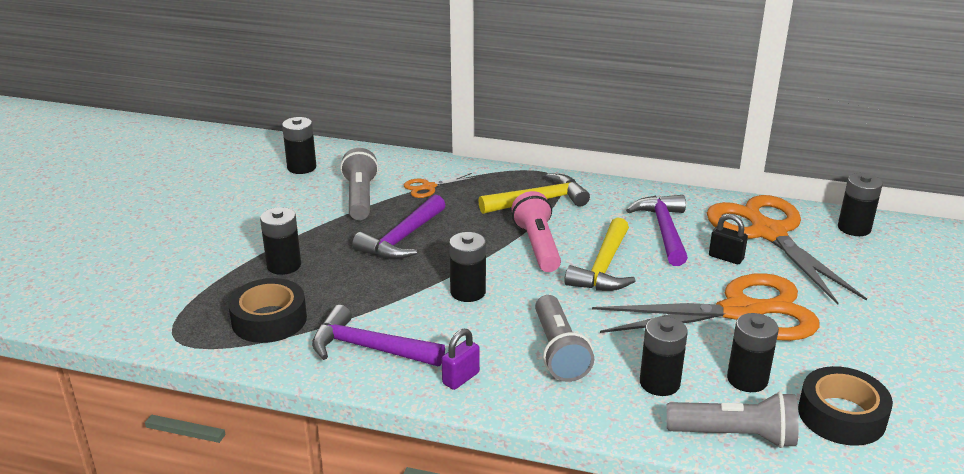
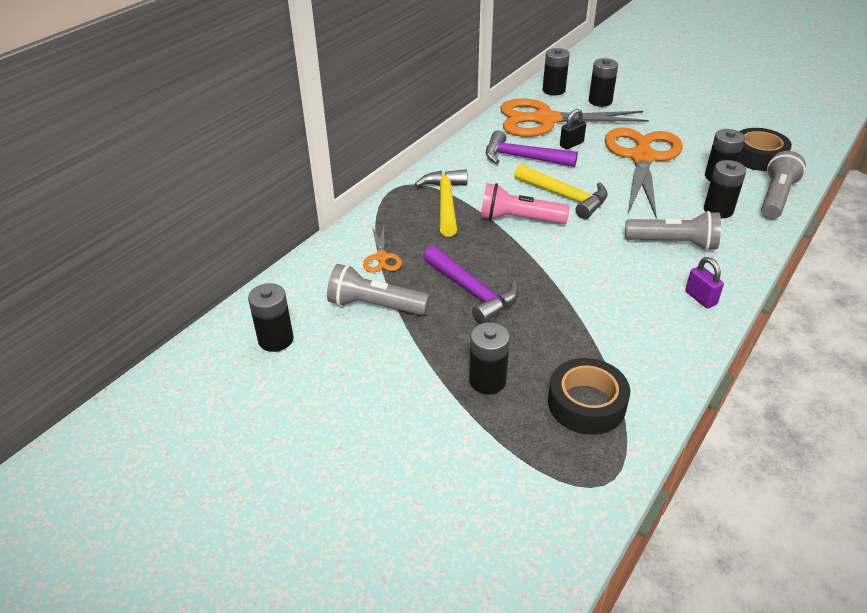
camera: 70 degrees left, 10 degrees up
(368, 348) = (649, 343): purple hammer -> none
(468, 292) = (577, 270): black battery -> black battery (600, 101)

